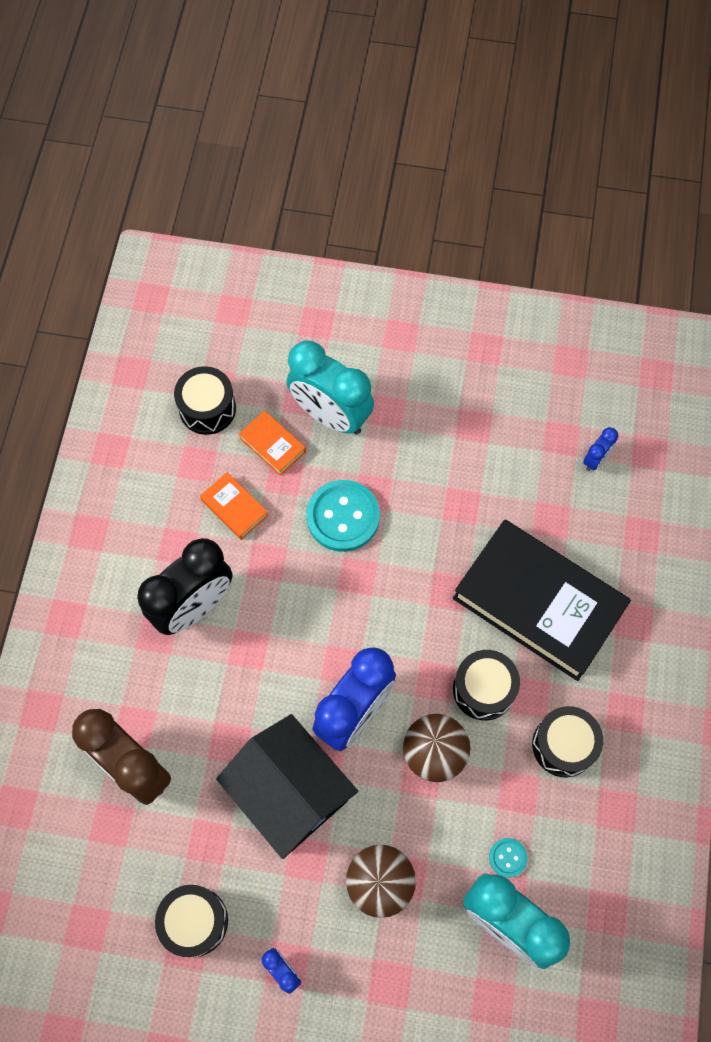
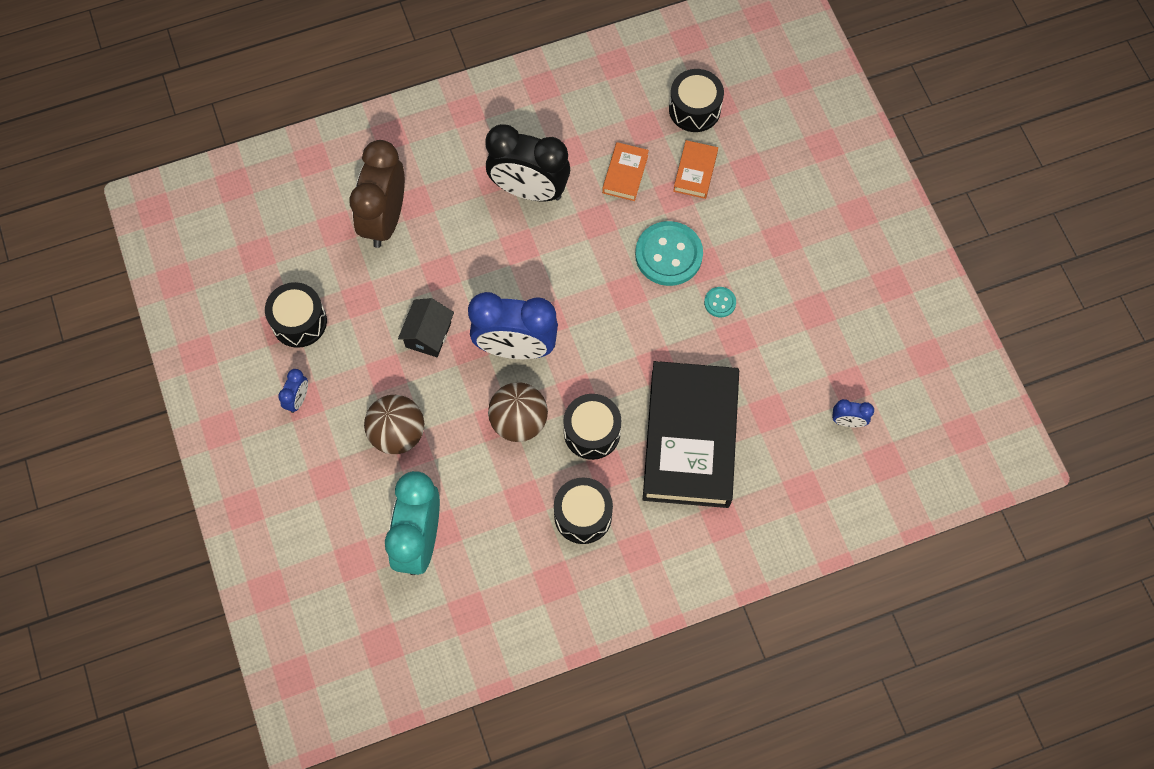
camera: 60 degrees right, 0 degrees up
(290, 792) = (428, 335): black house -> black house, size x0.52
(331, 415) = (749, 199): turquoise clock -> none
(508, 857) = (469, 517): turquoise button -> turquoise button (720, 302)

